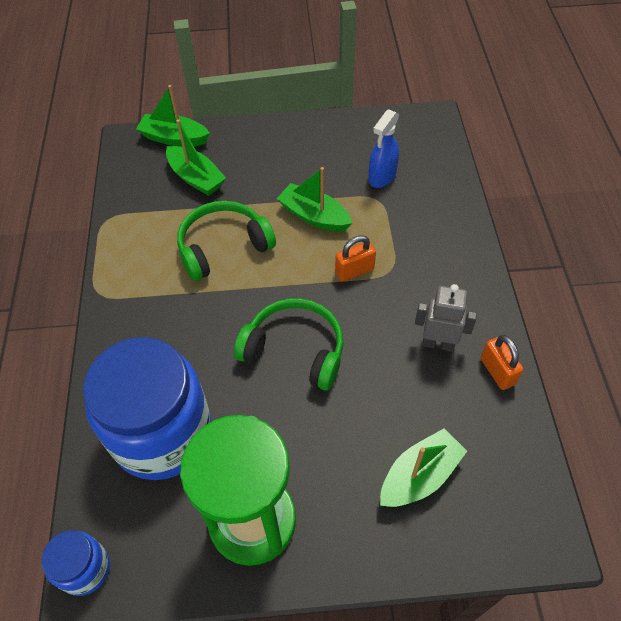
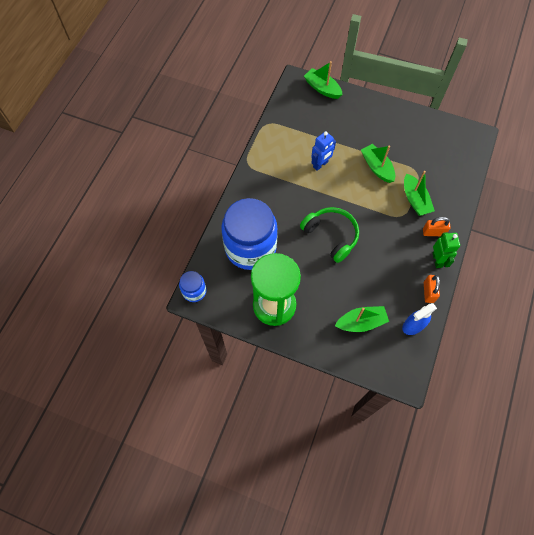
camera: 25 degrees right, 10 degrees up
(196, 178) = (323, 118): green boat -> green boat (415, 200)
(223, 247) = (320, 164): green headphones -> blue robot
(354, 271) = (383, 207): orange padlock -> orange padlock (433, 232)
(382, 177) = (427, 159): blue spray bottle -> blue spray bottle (413, 326)
(438, 343) = (406, 265): grey robot -> none
(481, 314) = (437, 260): none -> green robot

